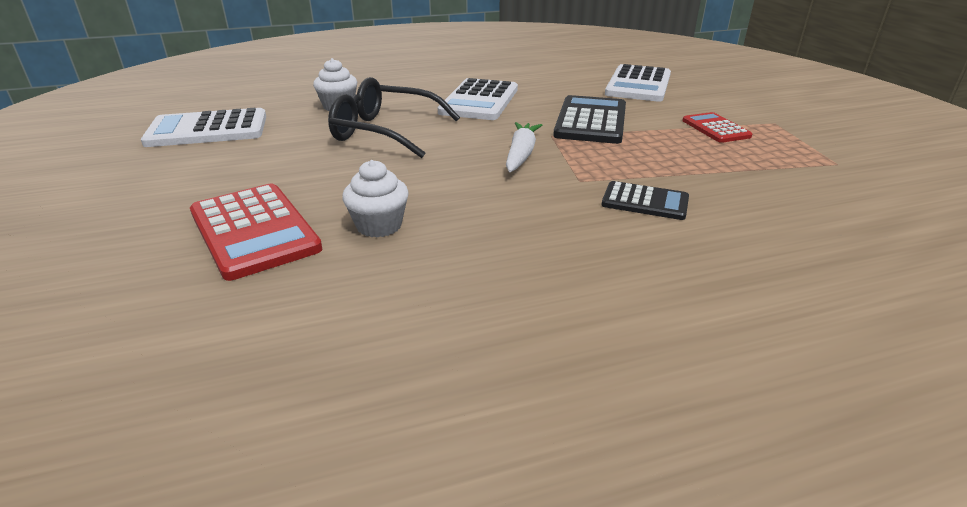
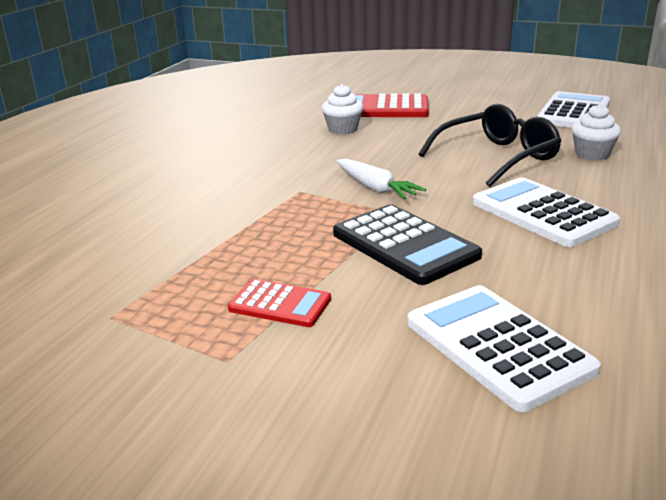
camera: 130 degrees right, 5 degrees down
(645, 202) = (236, 198): black calculator -> none

